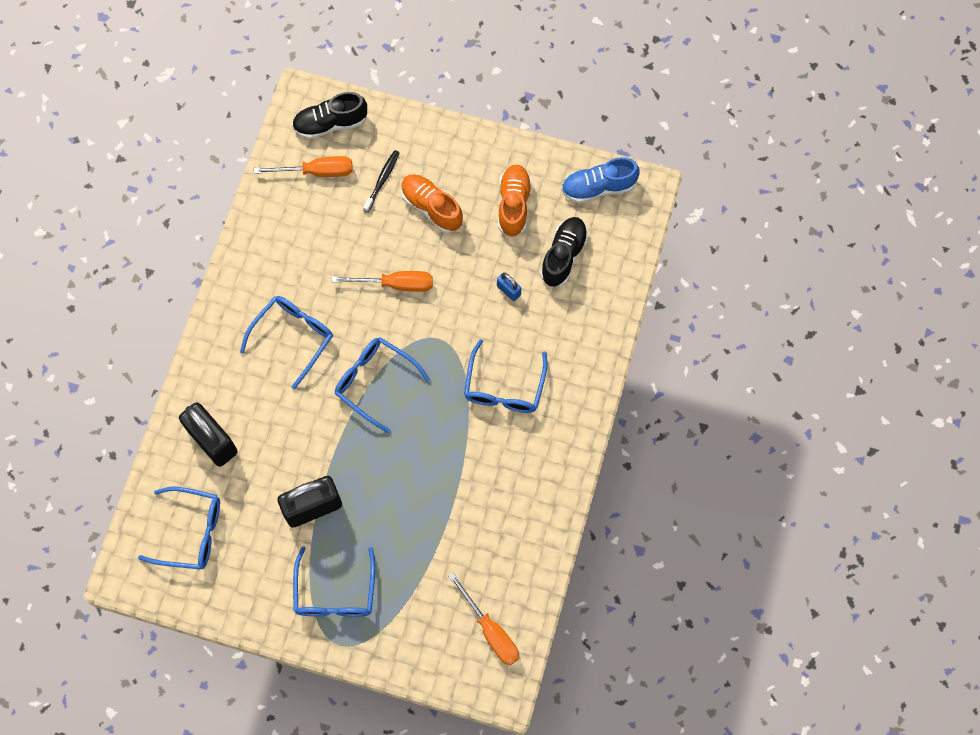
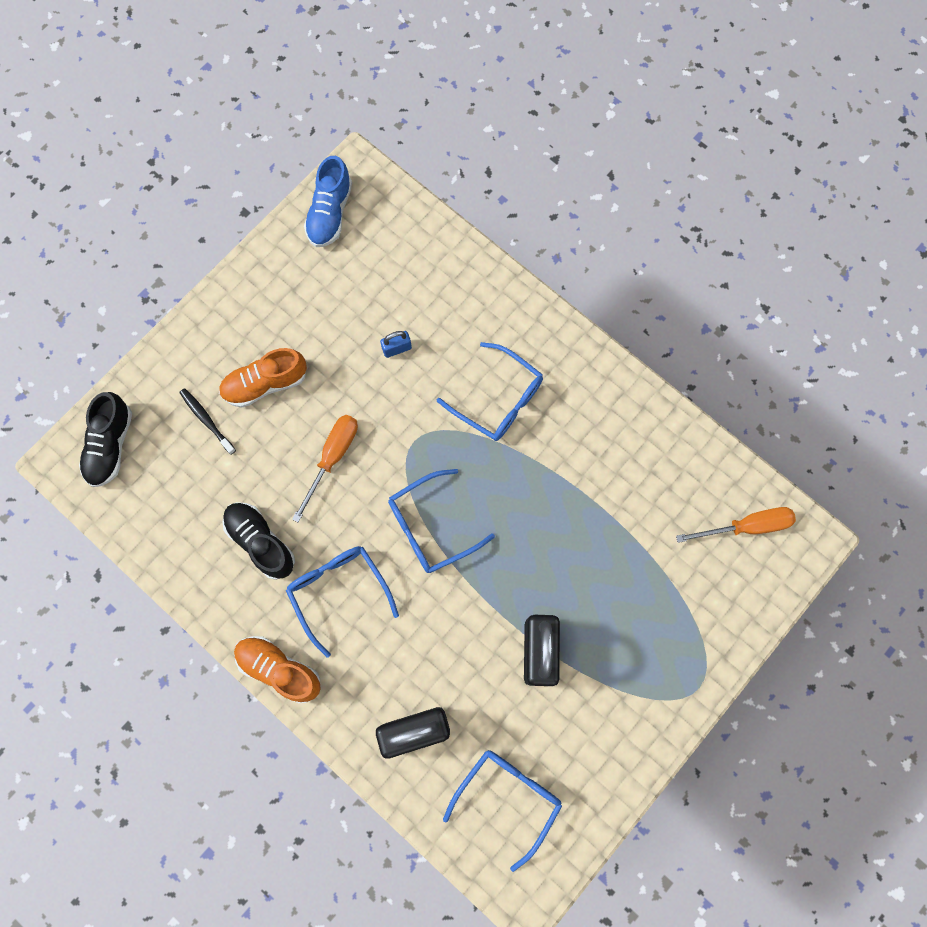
camera: 65 degrees left, 5 degrees up
(317, 172) = (159, 484): orange screwdriver -> none
(335, 592) = (641, 667): blue glasses -> none
(514, 205) = (306, 301): orange shoe -> orange shoe (279, 669)
(563, 256) = (386, 279): black shoe -> black shoe (261, 542)

